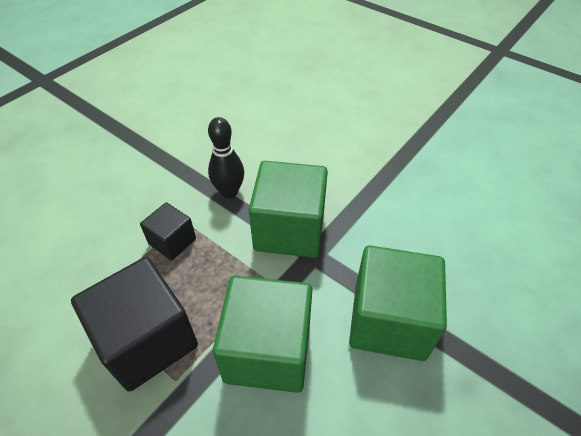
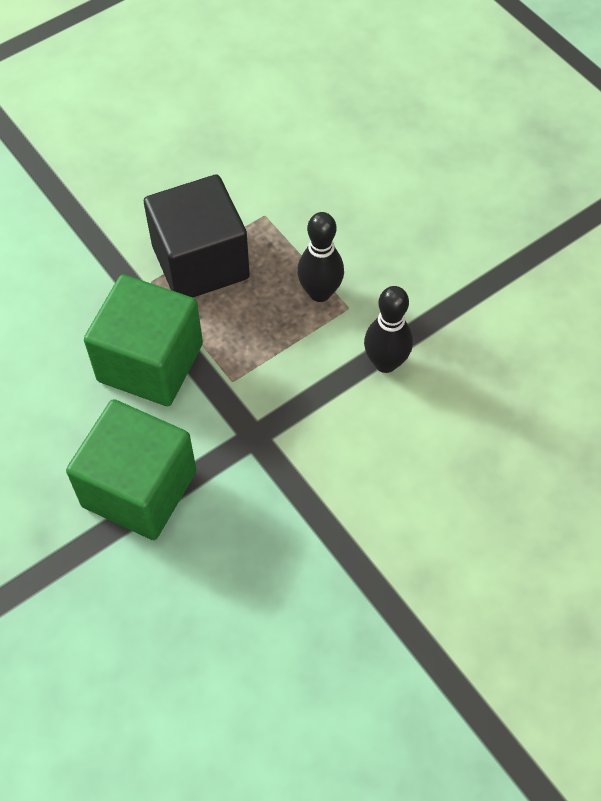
camera: 105 degrees right, 10 degrees up
(172, 241) = (320, 292): black cube -> black bowling pin
(289, 229) = (300, 419): green cube -> none

